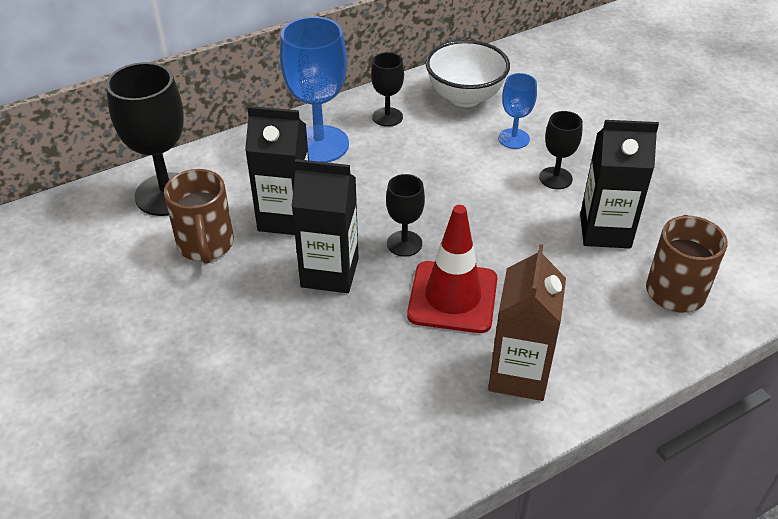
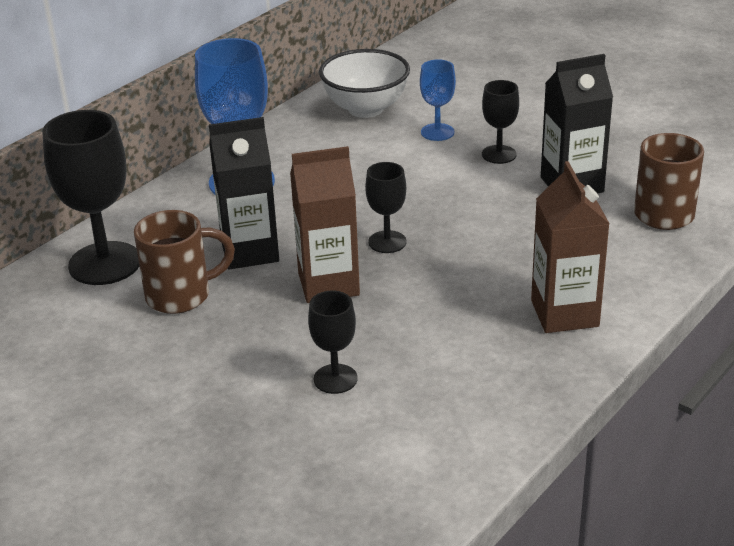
camera: 20 degrees left, 10 degrees down
(206, 246) = (181, 296): brown mug -> brown mug turned 75 degrees counterclockwise
(329, 273) = (328, 284): black carton -> brown carton
(387, 117) = (297, 143): black goblet -> black goblet (335, 379)
(452, 297) = (463, 272): red traffic cone -> none

